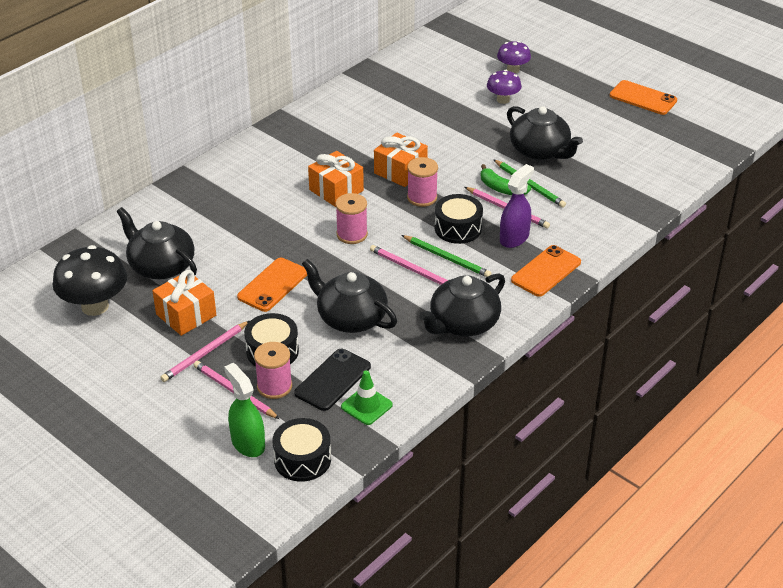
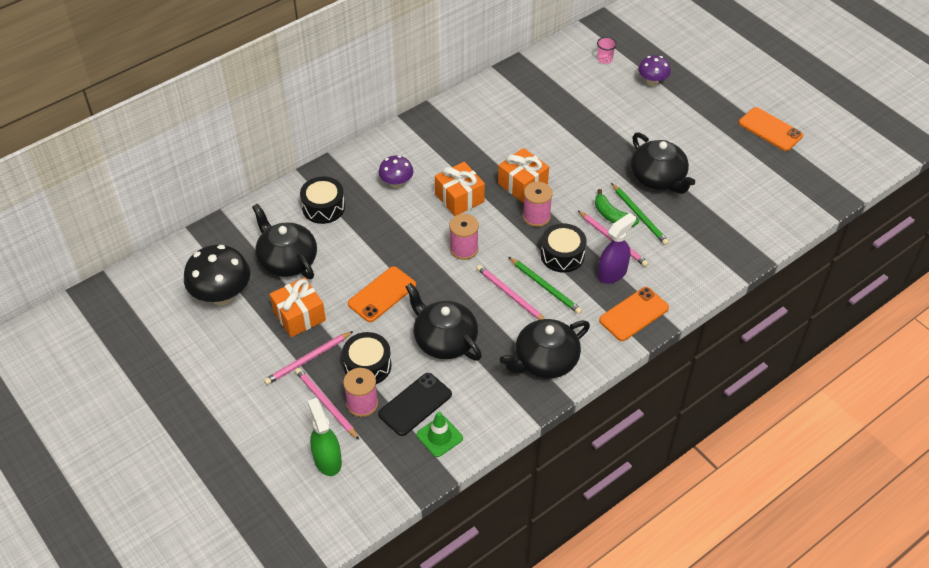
camera: 10 degrees right, 10 degrees up
(302, 459) = (371, 484): black drum -> black drum (323, 207)
(459, 55) = (604, 59): none -> pink cup
(503, 100) = (635, 115): purple mushroom -> purple mushroom (396, 183)

